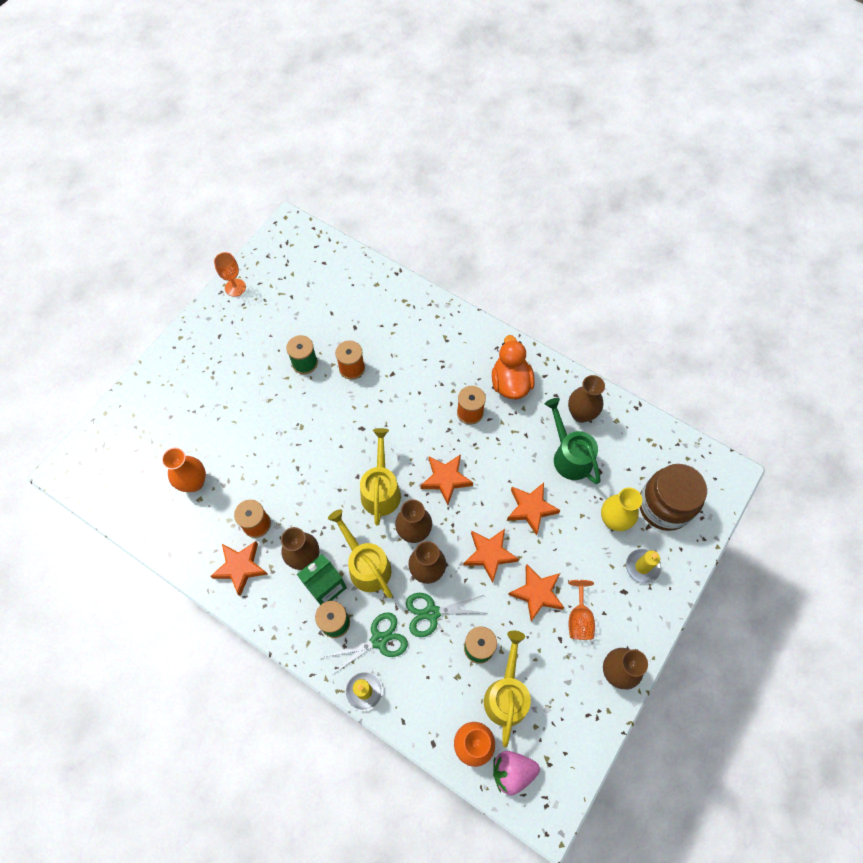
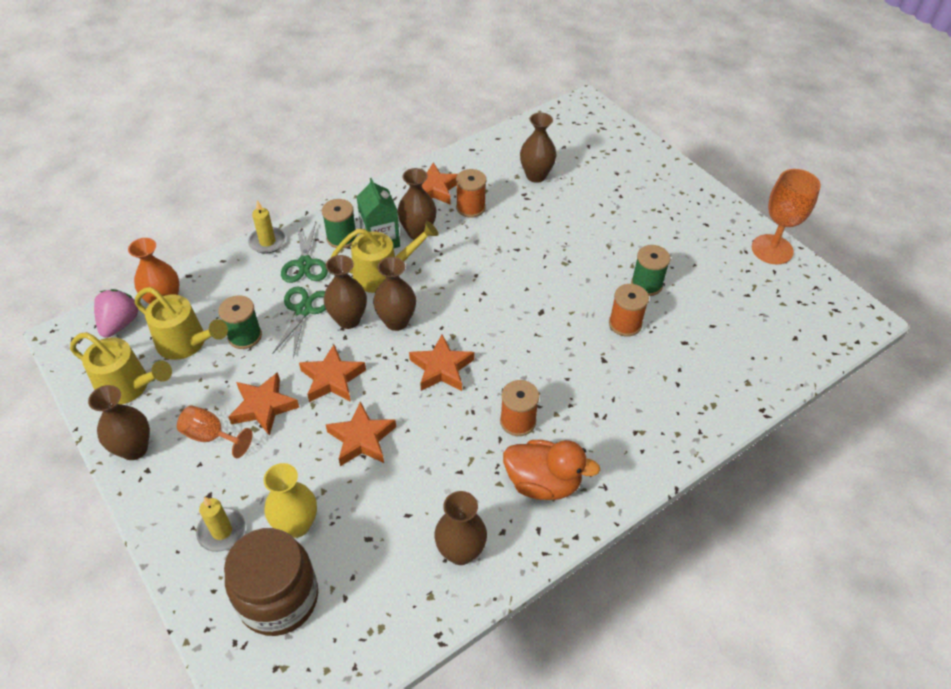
camera: 110 degrees right, 15 degrees down
(194, 482) = (536, 176): orange vase -> brown vase
(235, 287) = (772, 249): orange goblet -> orange goblet, size x1.58
(381, 489) = (459, 308): yellow watering can -> yellow watering can (130, 387)
(569, 455) = (408, 510): green watering can -> none

